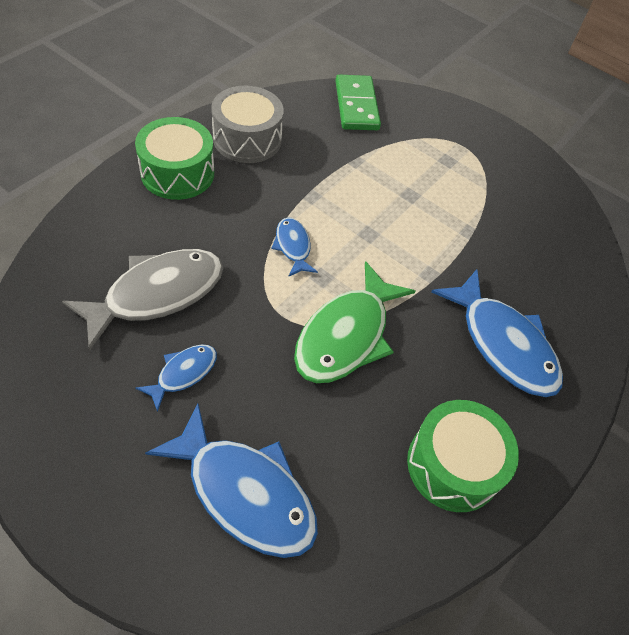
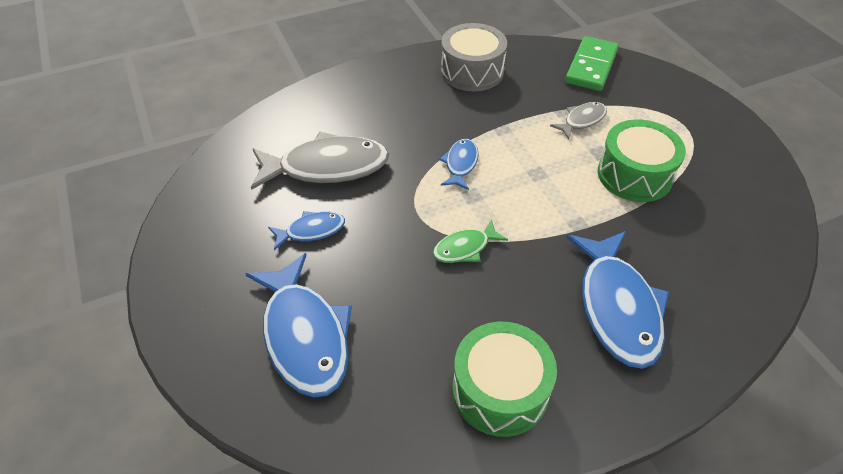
camera: 35 degrees right, 5 degrees down
(177, 173) = (397, 83): green drum -> green drum (634, 175)
(346, 335) = (465, 248): green fish -> green fish, size x0.51
(378, 166) = (582, 120): none -> grey fish

